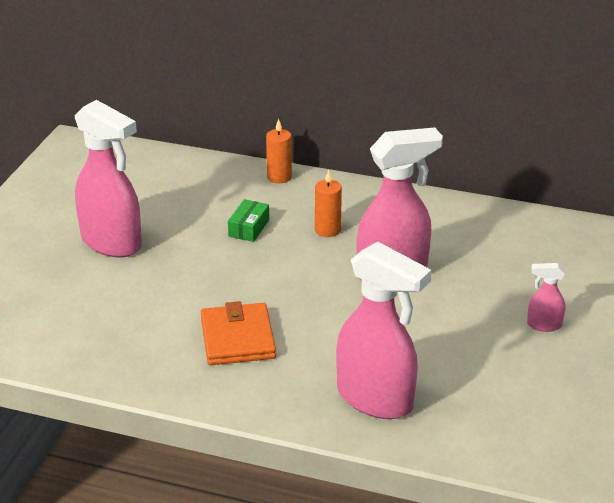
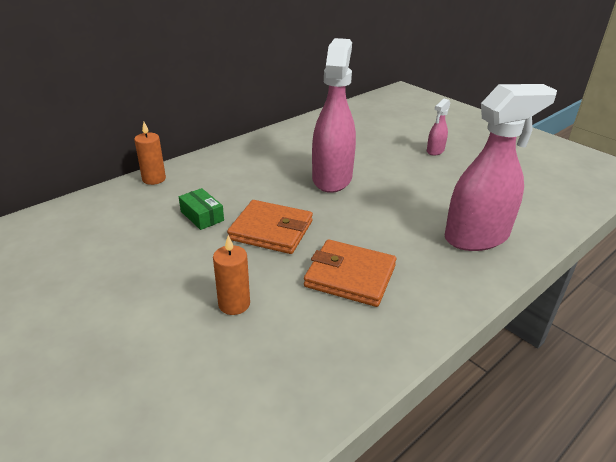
camera: 60 degrees left, 0 degrees up
(112, 243) = (120, 302): pink spray bottle -> none
(263, 272) = (271, 230): none -> orange wallet
(327, 230) = (250, 184): orange candle -> orange candle (234, 304)

